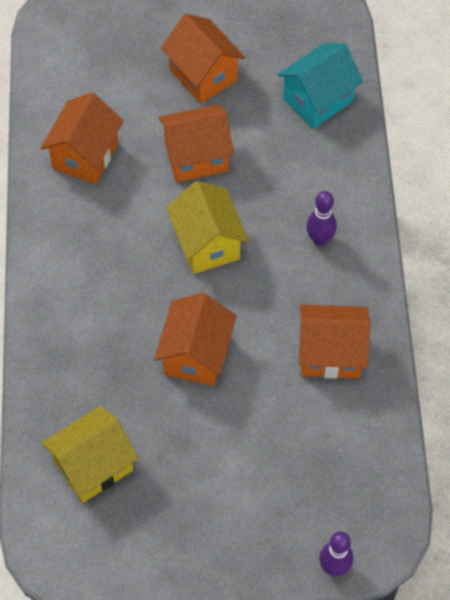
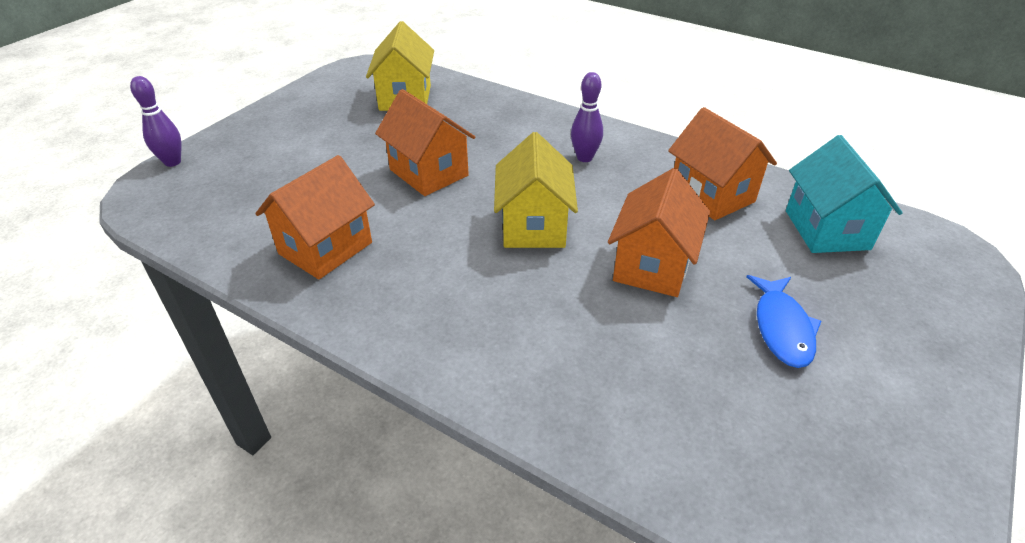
camera: 125 degrees right, 20 degrees down
(203, 75) = (782, 328): orange house -> blue fish
(207, 244) = (533, 226): yellow house -> yellow house turned 75 degrees clockwise
(317, 100) = (665, 426): turquoise house -> turquoise house (827, 230)
(319, 239) = (453, 309): purple bowling pin -> purple bowling pin (584, 158)

